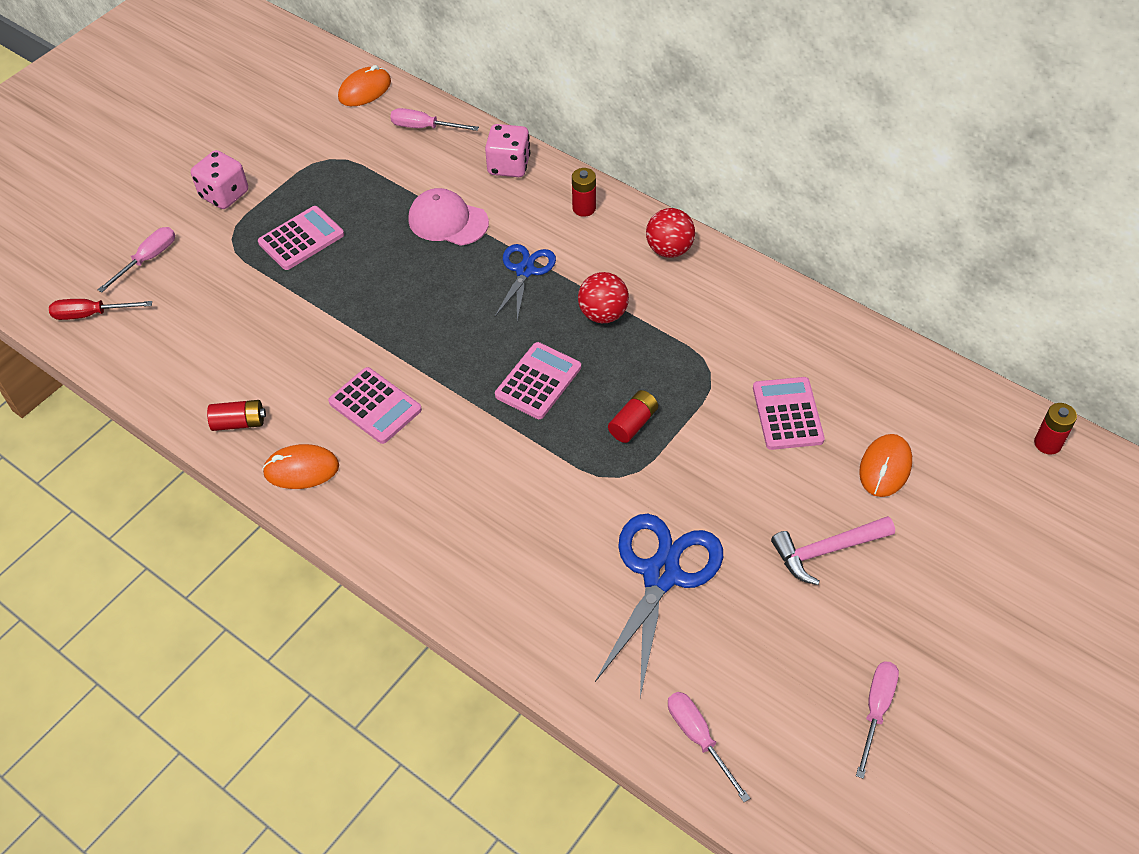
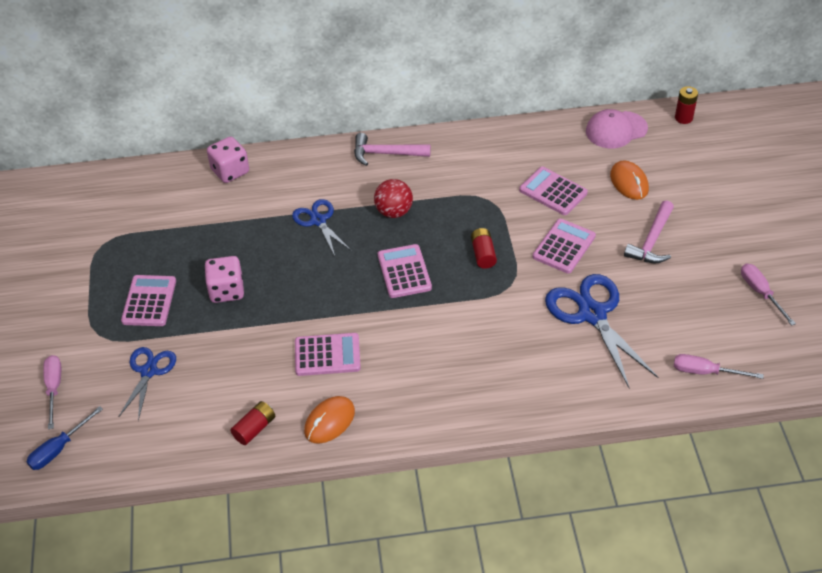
camera: 45 degrees left, 5 degrees down
(91, 314) = (59, 449): red screwdriver -> blue screwdriver
(224, 194) = (56, 313): pink dice -> pink dice (226, 291)
(227, 302) = (148, 371): none -> blue scissors
(365, 90) = (71, 189): orange mouse -> none
(424, 127) = (144, 185): pink screwdriver -> none
(448, 221) = (233, 226): pink cap -> pink cap (616, 130)
(584, 208) = (308, 164): red battery -> none
(669, 249) = (386, 154): red ball -> pink hammer
(723, 481) = (564, 246): none -> pink calculator

